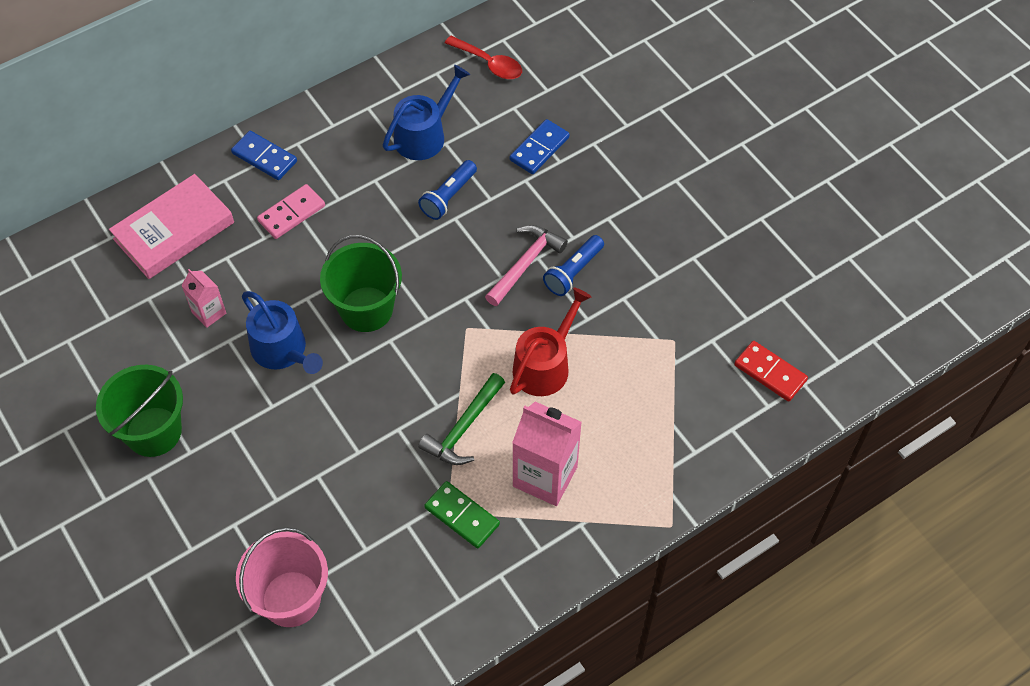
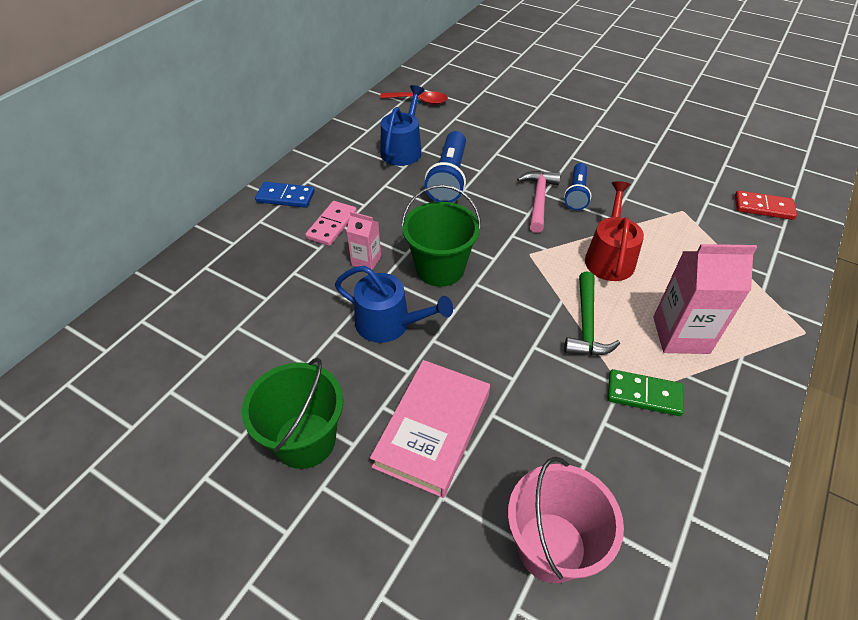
camera: 25 degrees left, 10 degrees down
(174, 231) = (234, 269): pink book -> pink book (432, 430)
(209, 313) = (302, 318): pink carton -> pink carton (366, 260)
(448, 197) = (448, 178): blue flashlight -> blue flashlight, size x1.58
(539, 149) = (491, 134): blue domino -> none

